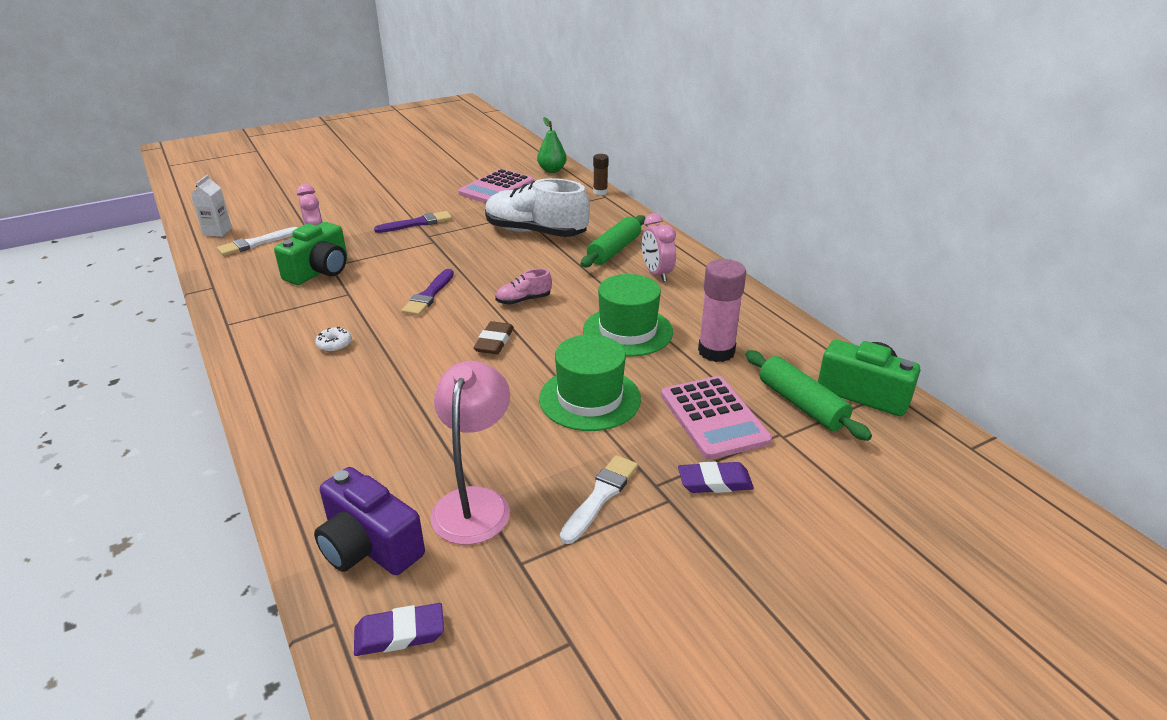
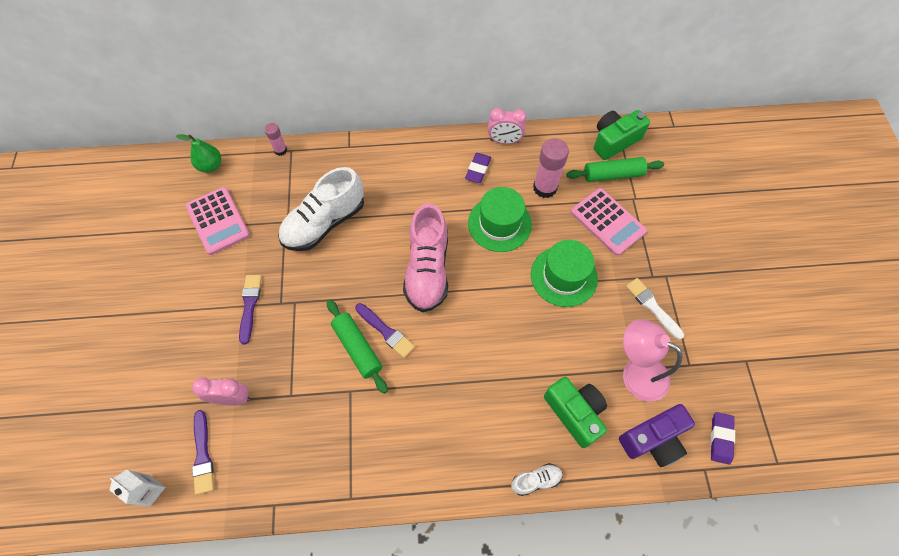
camera: 65 degrees left, 30 degrees up
(256, 243) = (203, 455): white brush -> purple brush
(275, 444) = (536, 480): none -> white shoe
(319, 271) = (296, 406): green camera -> green camera (575, 413)
(334, 345) = (426, 417): white donut -> none
(494, 341) = (474, 307): brown eraser -> none
(523, 300) = (427, 270): pink shoe -> pink shoe, size x2.21
(600, 192) = (280, 150): brown glue stick -> pink glue stick
(614, 250) = (386, 184): green rolling pin -> green rolling pin (357, 348)
(657, 274) = (435, 174): pink clock -> pink clock (504, 141)
(714, 418) = (607, 221): pink calculator -> pink calculator turned 45 degrees clockwise
(715, 482) = (660, 248): purple eraser -> purple eraser (478, 169)

